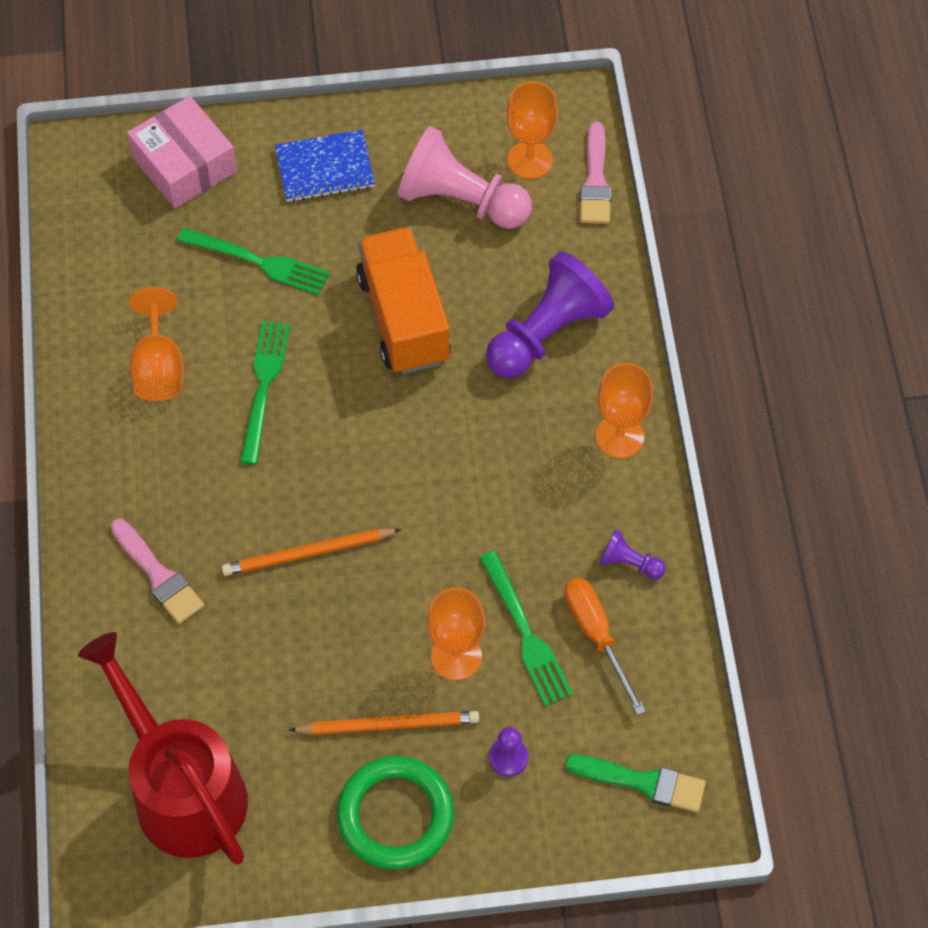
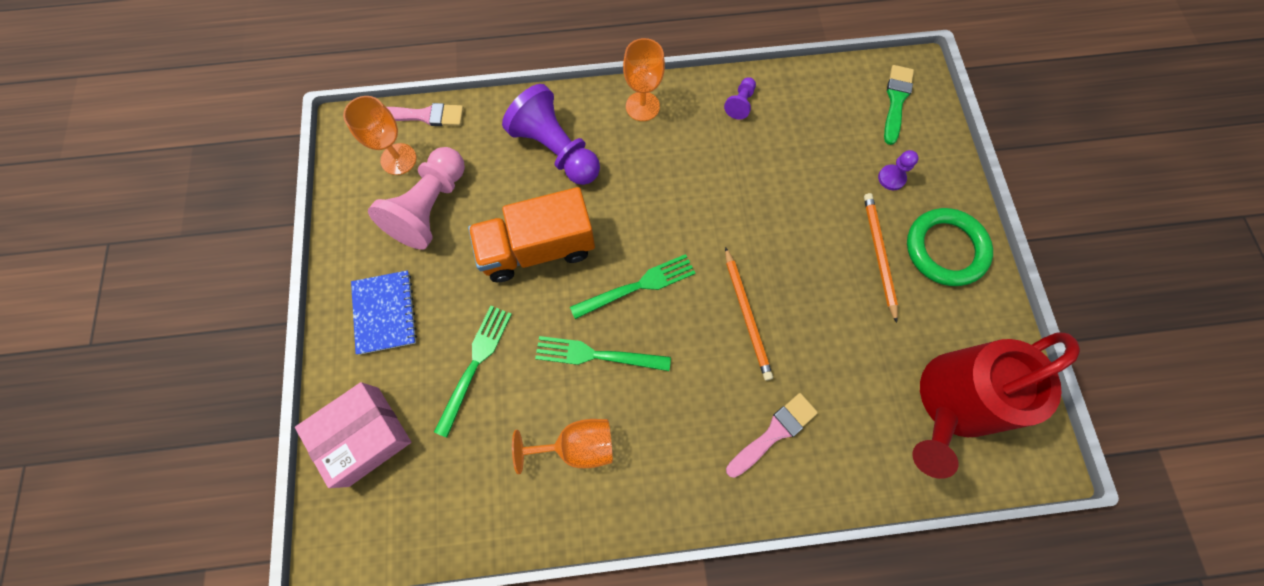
camera: 90 degrees left, 10 degrees up
(456, 656) = (820, 210): orange goblet -> none
(526, 634) = (799, 166): green fork -> green fork (638, 286)
(596, 635) = (796, 124): orange screwdriver -> none

